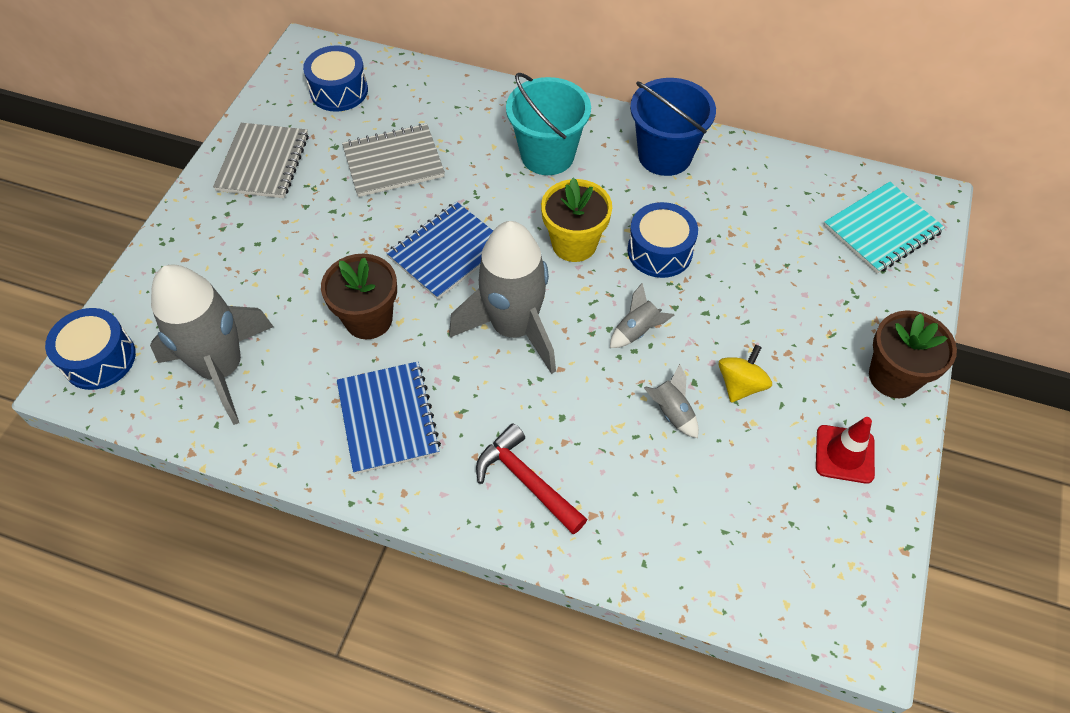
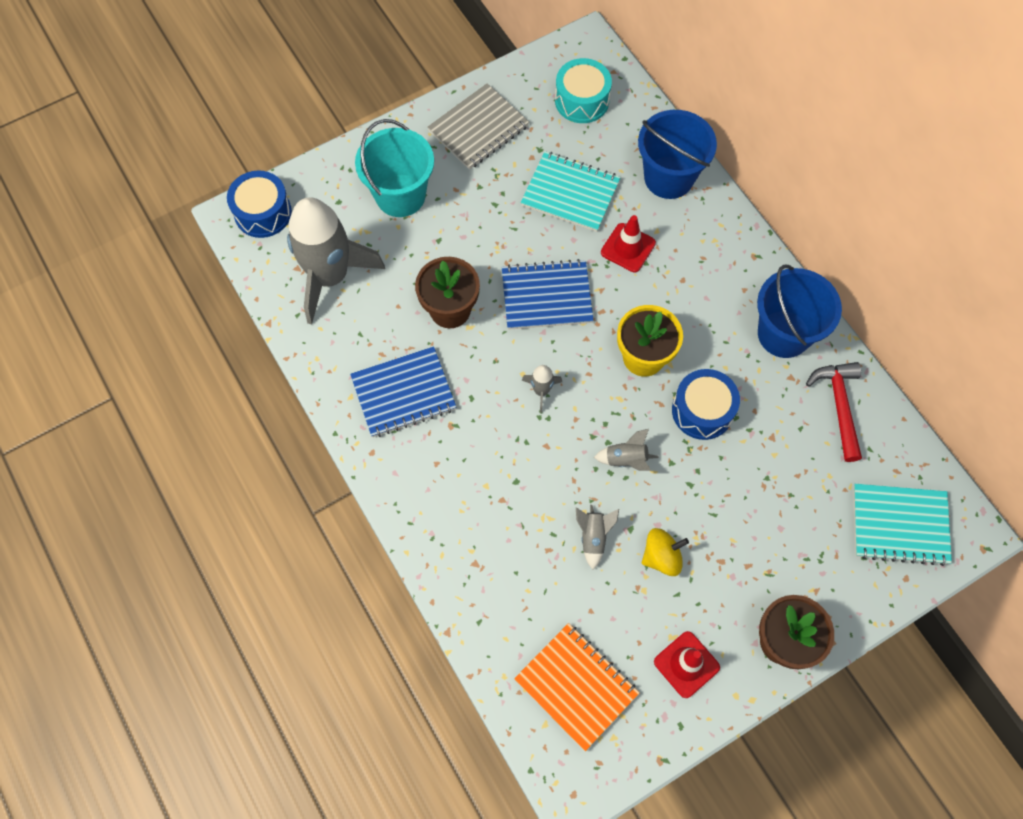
camera: 40 degrees right, 10 degrees up
(339, 91) = (582, 100): blue drum -> turquoise drum
(388, 418) = (403, 393): blue notebook -> blue notebook turned 45 degrees clockwise
(393, 162) = (570, 193): grey notebook -> turquoise notebook
(466, 103) = (668, 177): none -> blue bucket
(482, 172) = (628, 248): none -> red traffic cone
(513, 328) = (541, 391): grey rocket -> grey rocket, size x0.40
(526, 481) = (454, 506): red hammer -> red hammer (839, 406)
(547, 155) = (691, 268): turquoise bucket -> turquoise bucket (400, 195)
(779, 548) = (576, 686): none -> orange notebook

